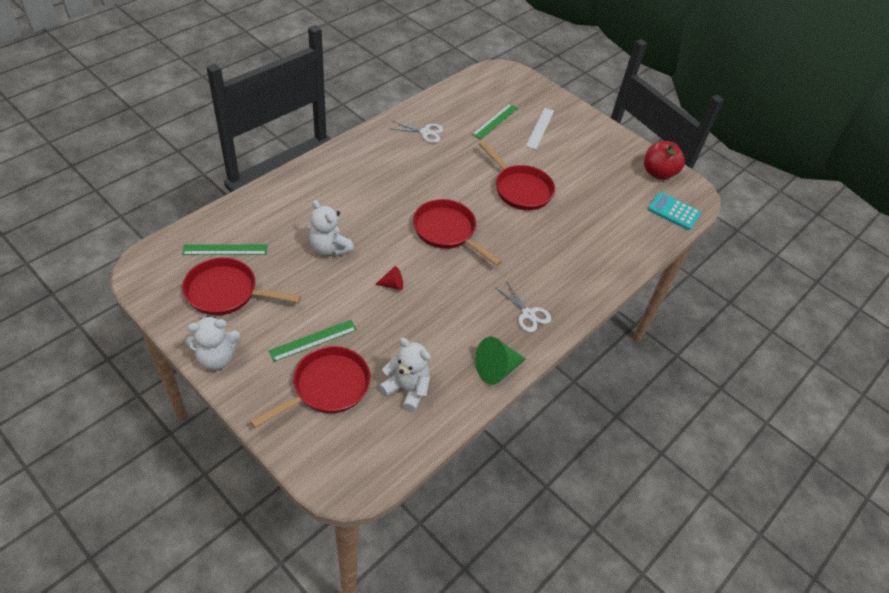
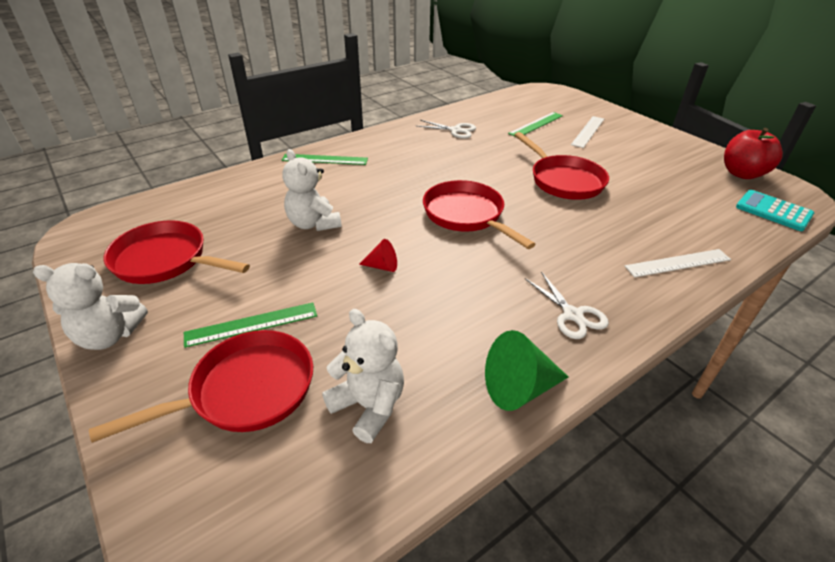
camera: 15 degrees right, 10 degrees down
(225, 250) = (188, 218): green ruler -> green ruler (325, 159)
(600, 265) = (678, 263): none -> white ruler

